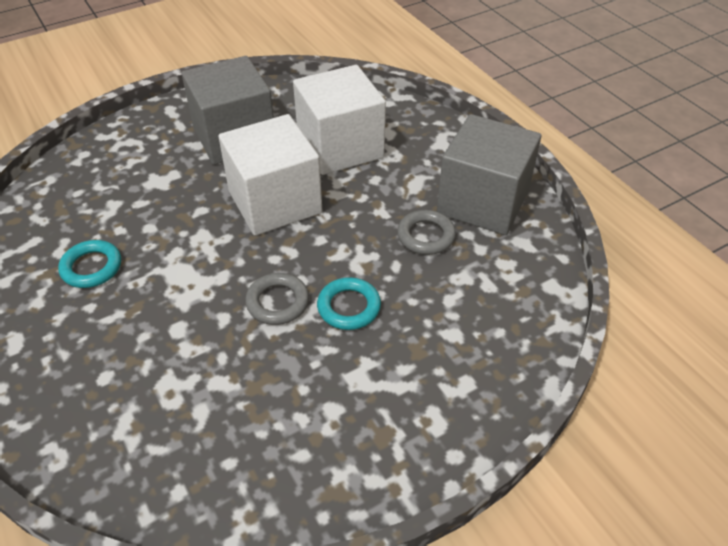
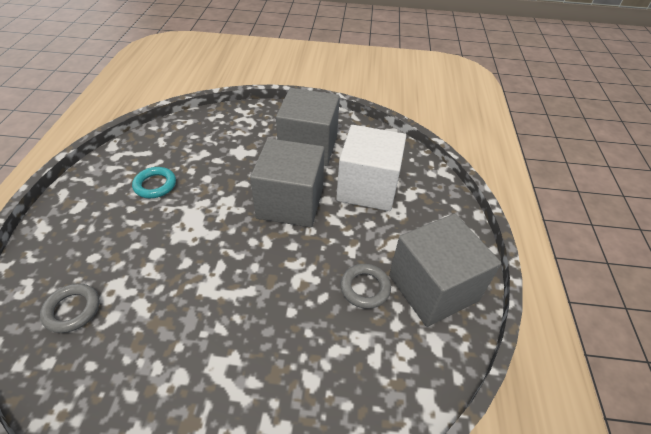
camera: 35 degrees right, 0 degrees up
(275, 202) = (290, 203): white cube -> grey cube
(277, 302) = (225, 273): grey ring -> grey ring (72, 310)
(349, 307) = (263, 307): turquoise ring -> none

